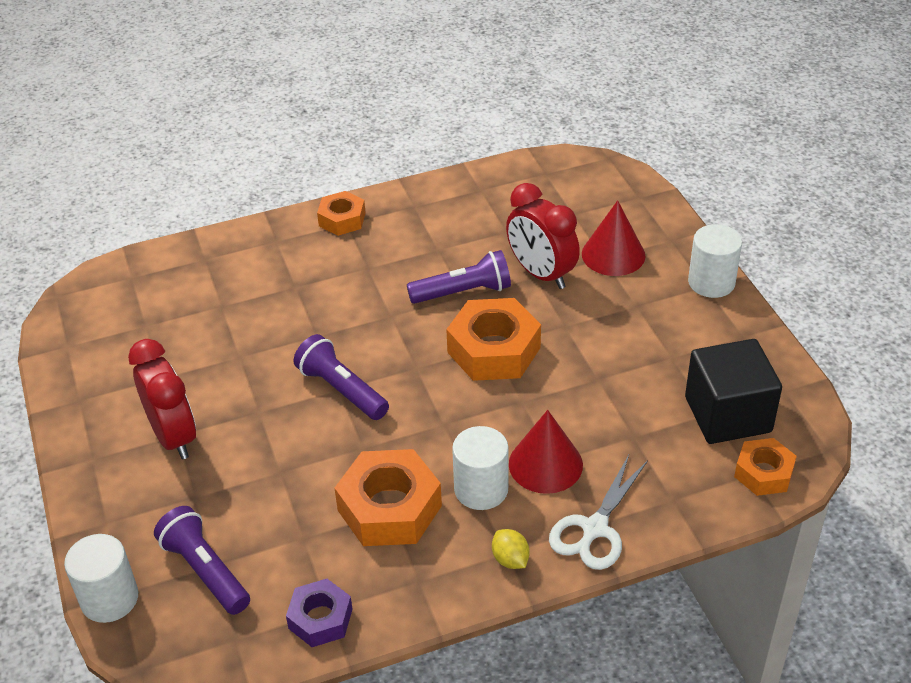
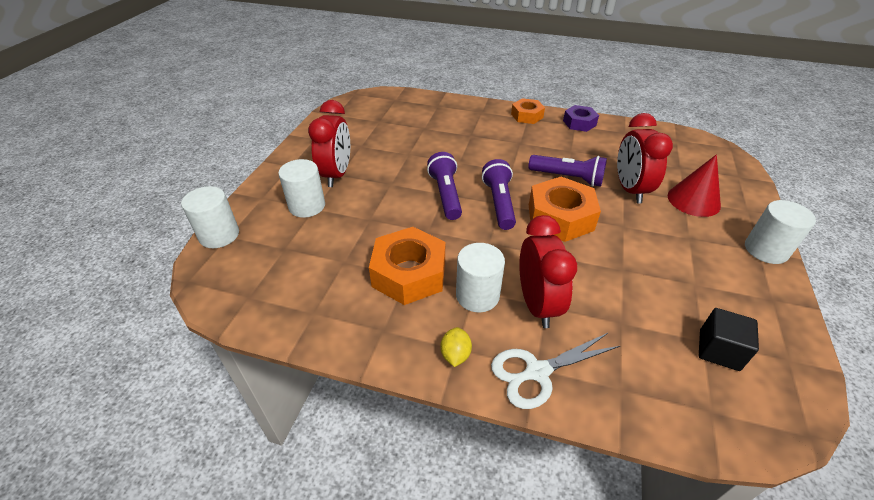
camera: 35 degrees right, 0 degrees up
(181, 499) = (307, 206): none -> white cylinder
(205, 570) = (277, 249): purple flashlight -> purple flashlight (499, 203)
(320, 619) = (303, 315): purple nut -> purple nut (579, 123)
(545, 464) = (537, 304): red cone -> red clock
(728, 414) = (719, 350): black cube -> black cube, size x0.59
(763, 473) = (724, 417): orange nut -> none

